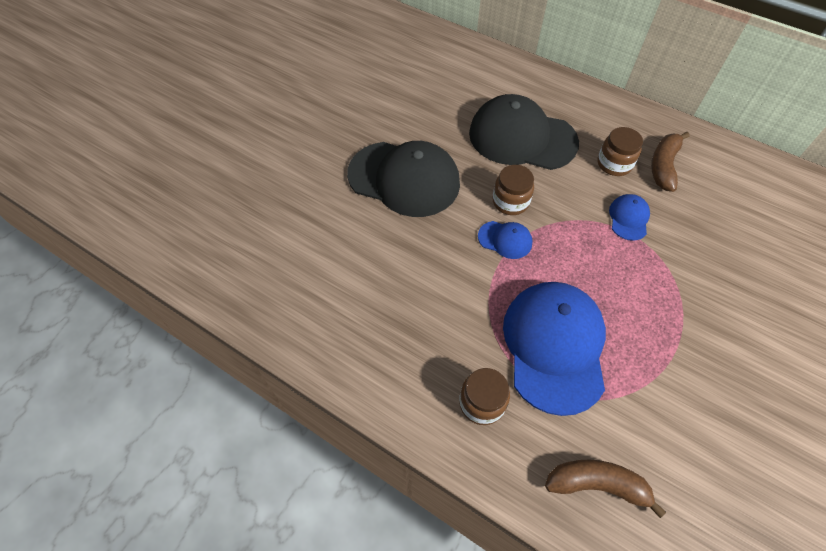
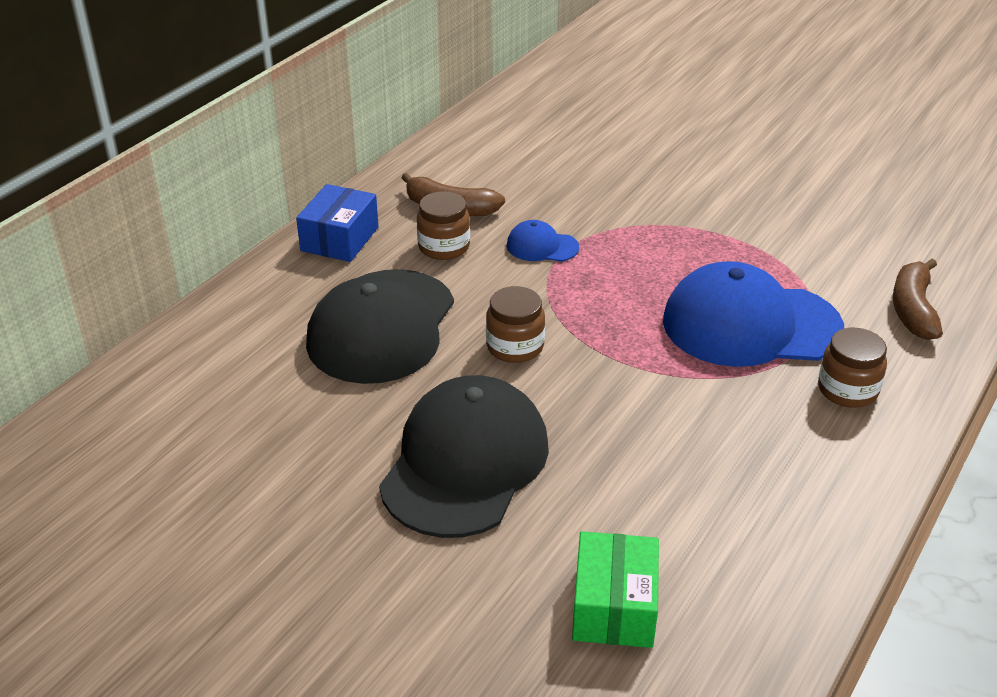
camera: 90 degrees left, 20 degrees down
(294, 242) = (614, 607): none -> green box
(505, 240) = (587, 356): blue cap -> none
(610, 113) = (339, 239): none -> blue box

